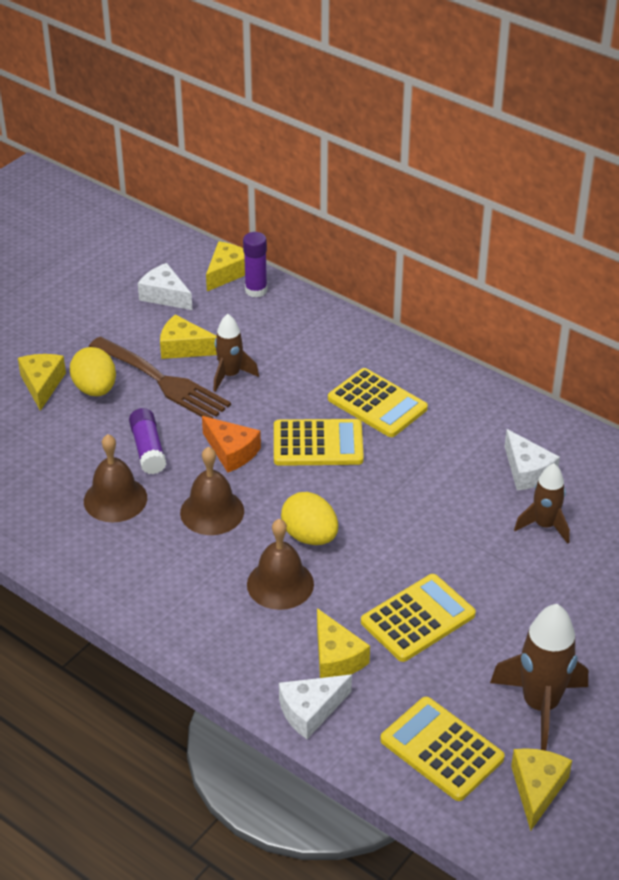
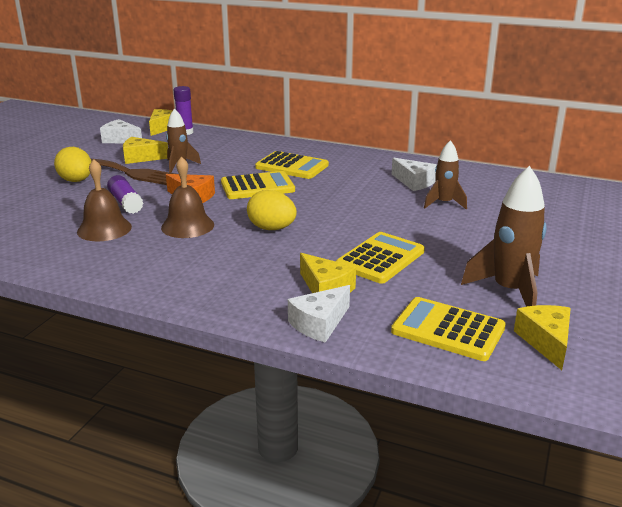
camera: 15 degrees left, 15 degrees down
(42, 385) = (33, 183): yellow cheese -> none
(280, 584) = (259, 255): brown bell -> none

